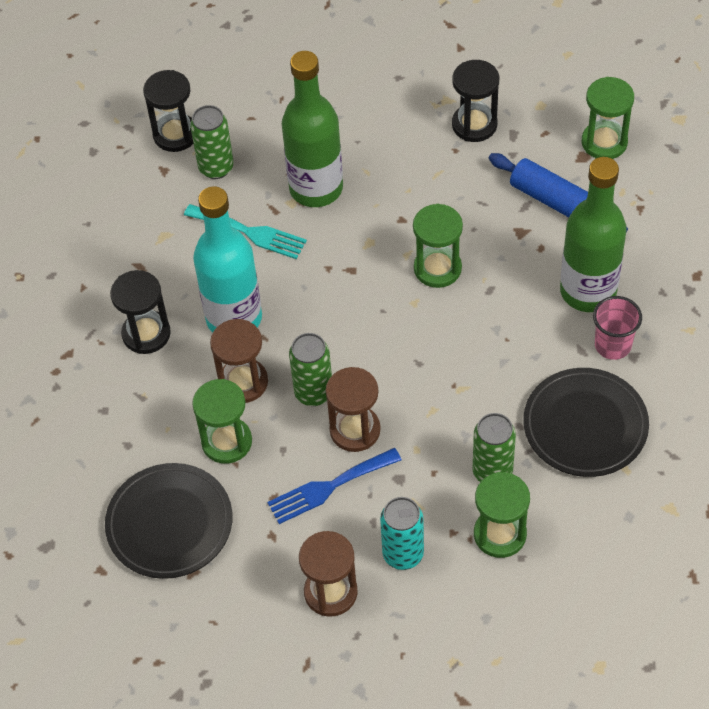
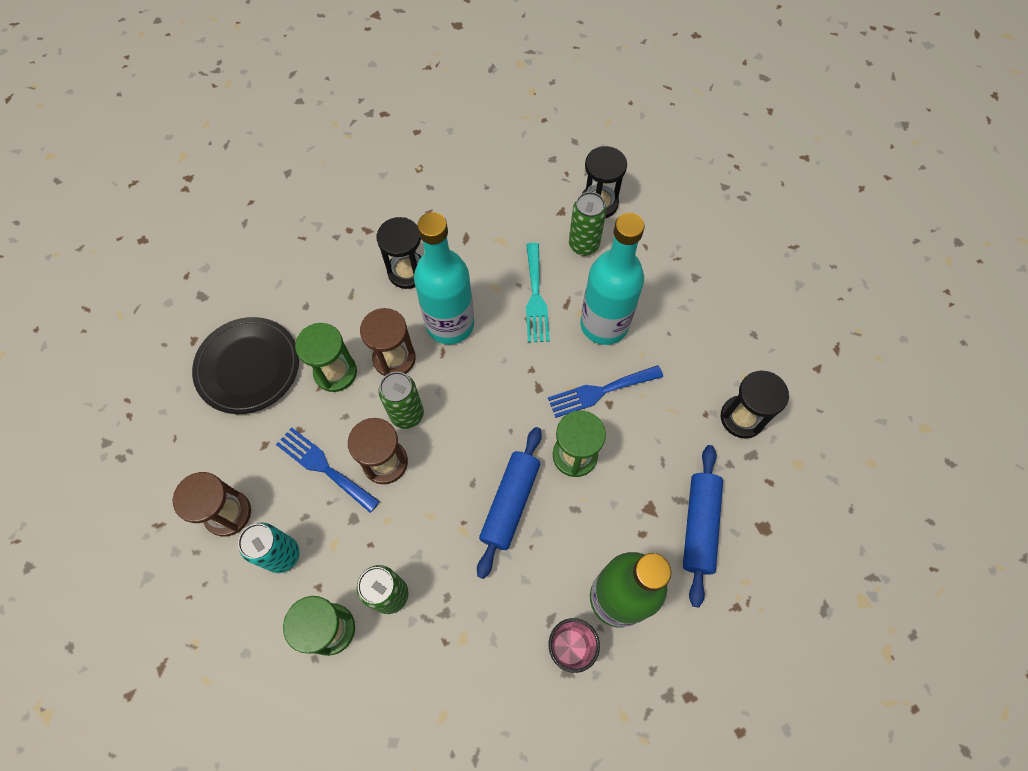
camera: 60 degrees right, 10 degrees up
(316, 188) = (604, 324): green bottle -> turquoise bottle
(385, 221) = (600, 391): none -> blue fork
(455, 339) = (510, 503): none -> blue rolling pin
(585, 426) = (472, 658): black plate -> none
(604, 142) = (791, 540): green hourglass -> none

